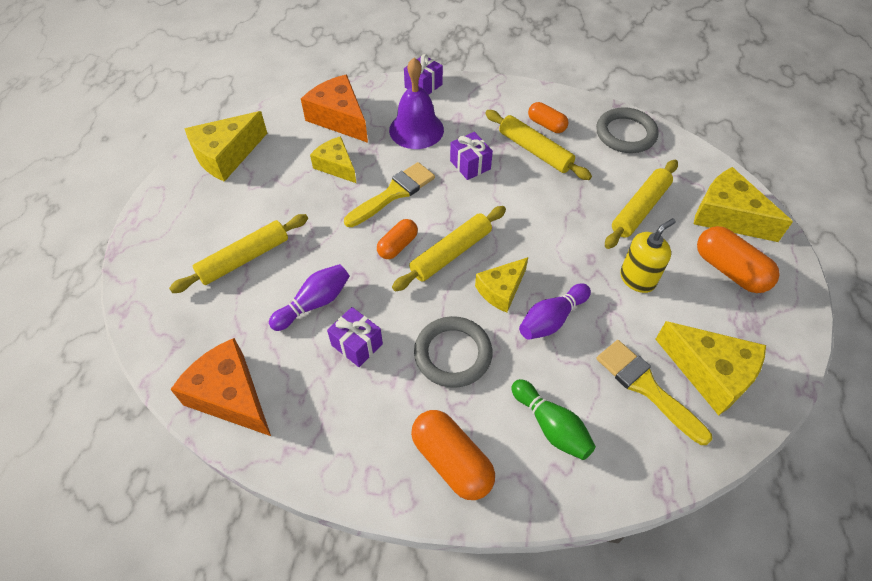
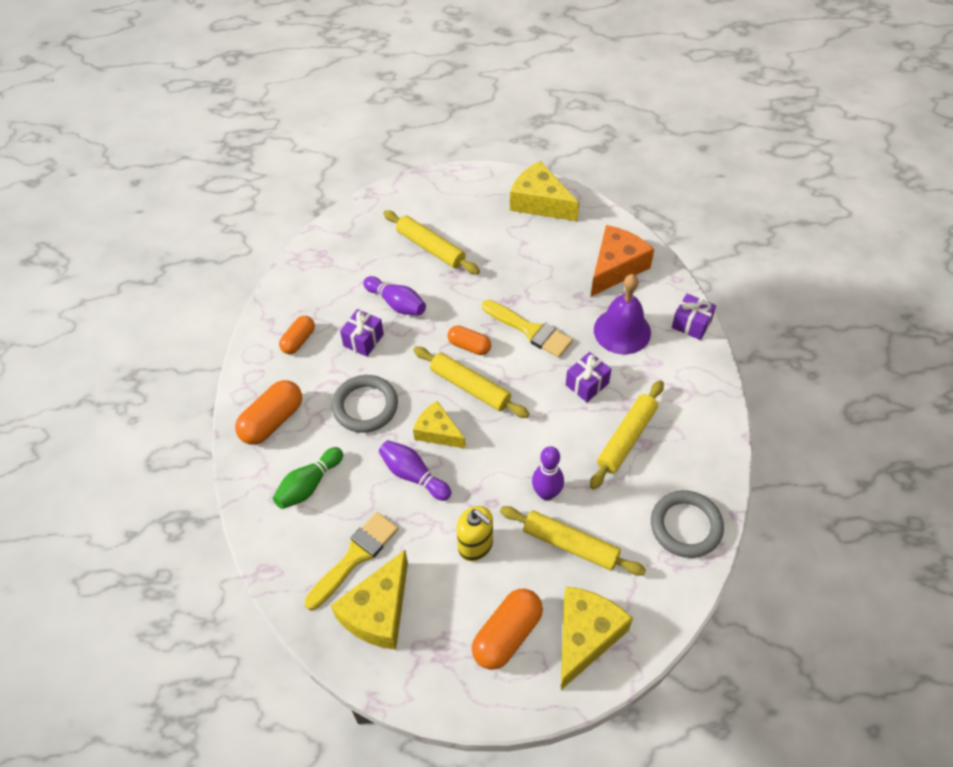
camera: 80 degrees right, 0 degrees up
(230, 396) = (308, 276): orange cheese -> none
(336, 166) = (551, 280): yellow cheese -> none
(546, 125) = (671, 445): orange capsule -> orange capsule (298, 340)
(585, 216) = (546, 493): none -> purple bowling pin

